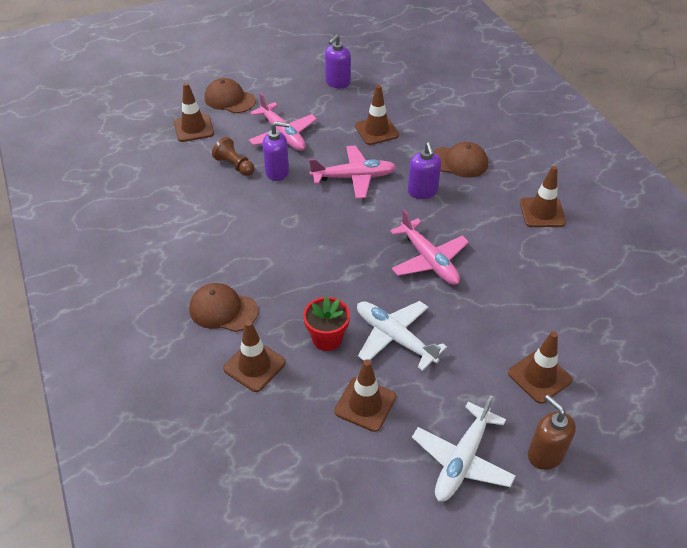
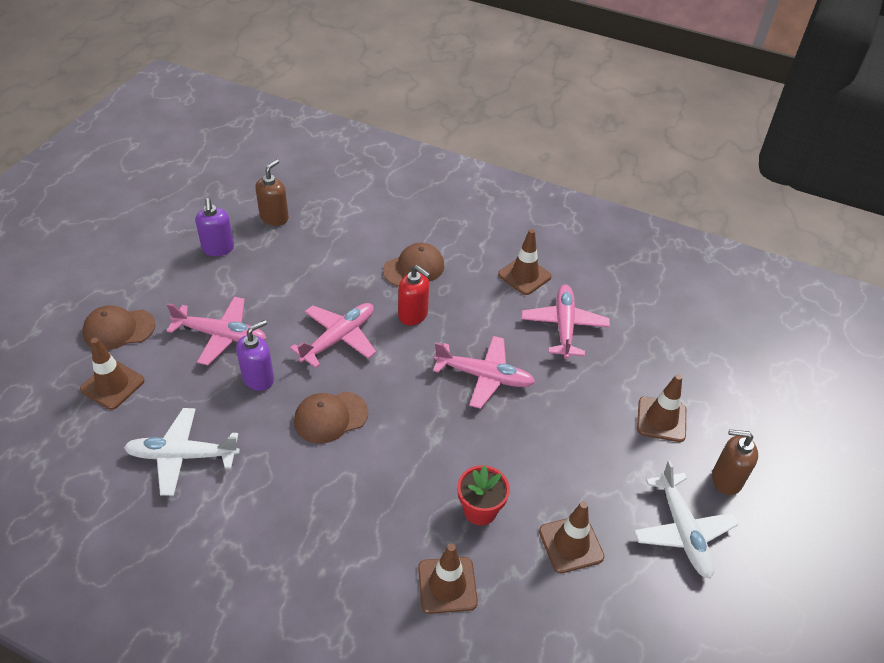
camera: 45 degrees left, 0 degrees up
(223, 310) = (360, 555): brown cap -> brown cap (330, 417)
(235, 165) = (206, 399): brown pawn -> none
(376, 130) = (310, 278): brown traffic cone -> none
(395, 81) = (274, 217): none -> brown soap dispenser
(395, 338) = (532, 467): white plane -> white plane (183, 456)
(422, 191) = (413, 315): purple soap dispenser -> red soap dispenser
(533, 264) = (564, 326): none -> pink plane

